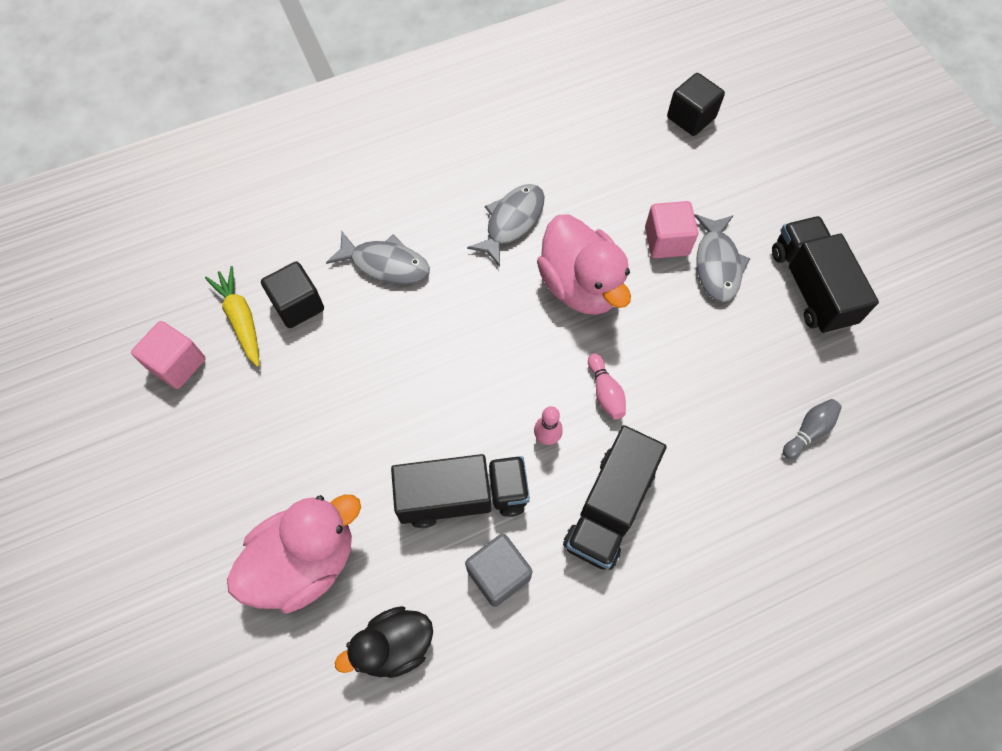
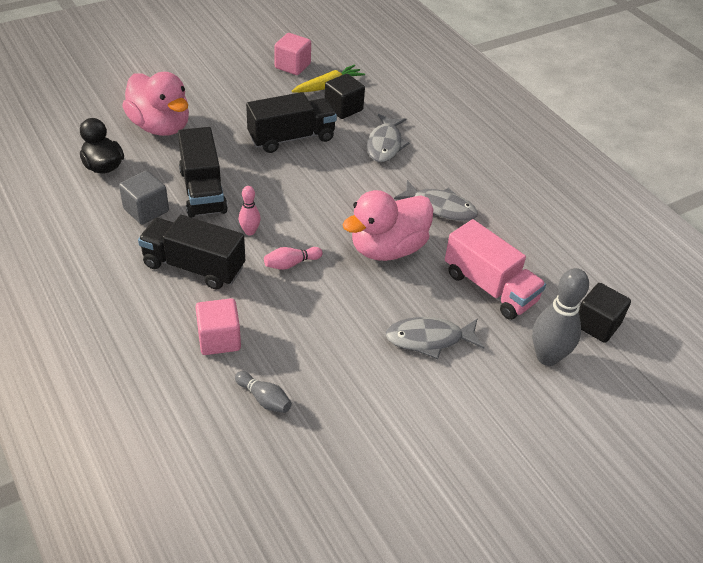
camera: 80 degrees right, 20 degrees down
(641, 197) = (489, 287): none -> pink truck
(666, 241) = (446, 304): pink cube -> pink cube (219, 339)
(734, 167) = (547, 357): none -> grey bowling pin
(810, 287) = (419, 411): black truck -> black truck (291, 138)

